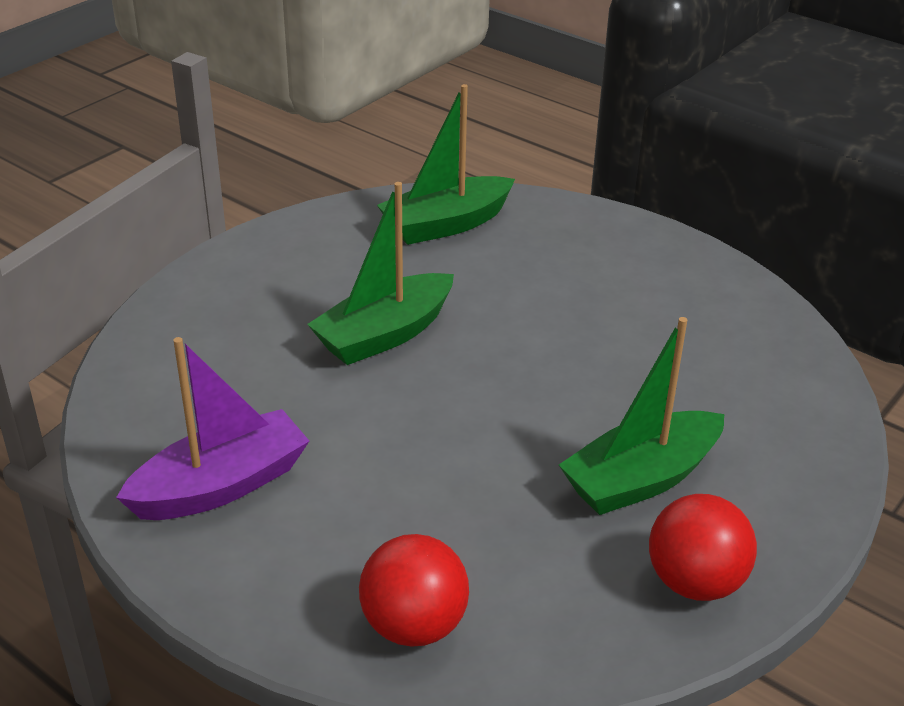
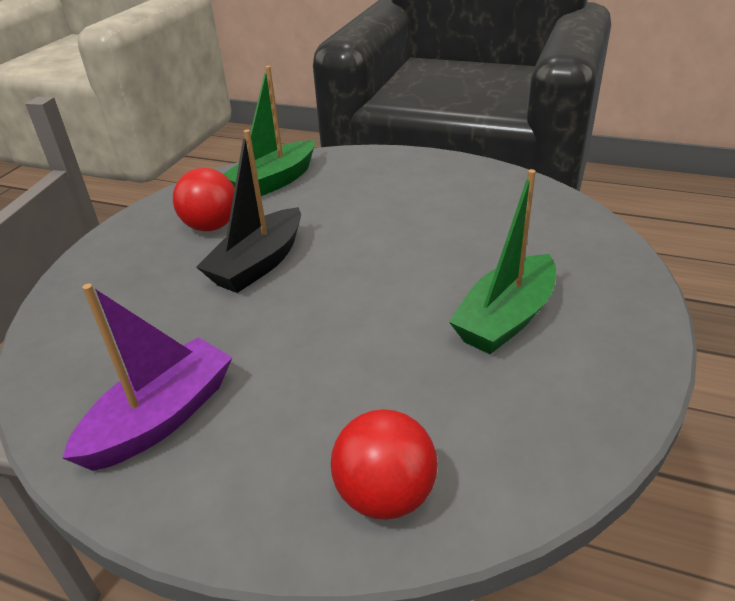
camera: 15 degrees left, 0 degrees up
(384, 334) = (258, 264): green boat -> black boat
(695, 582) = (592, 386): red ball -> red ball (211, 226)

